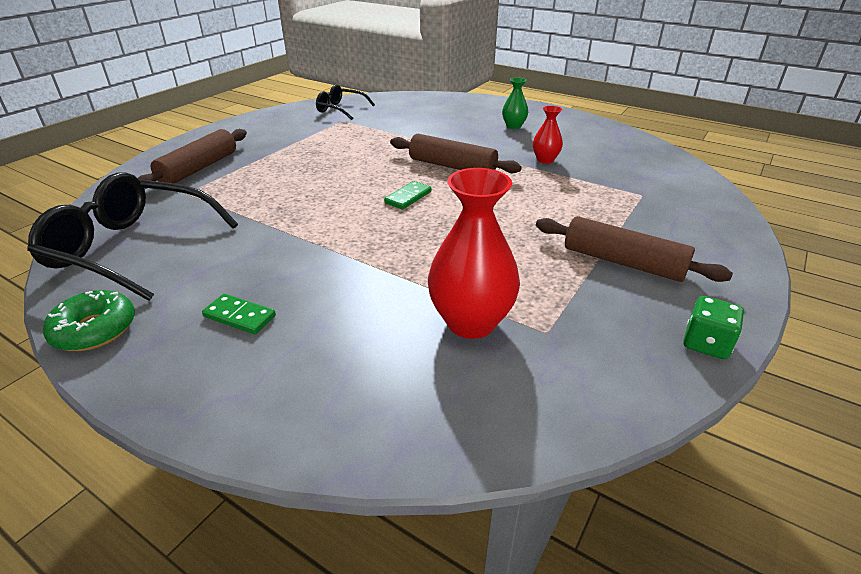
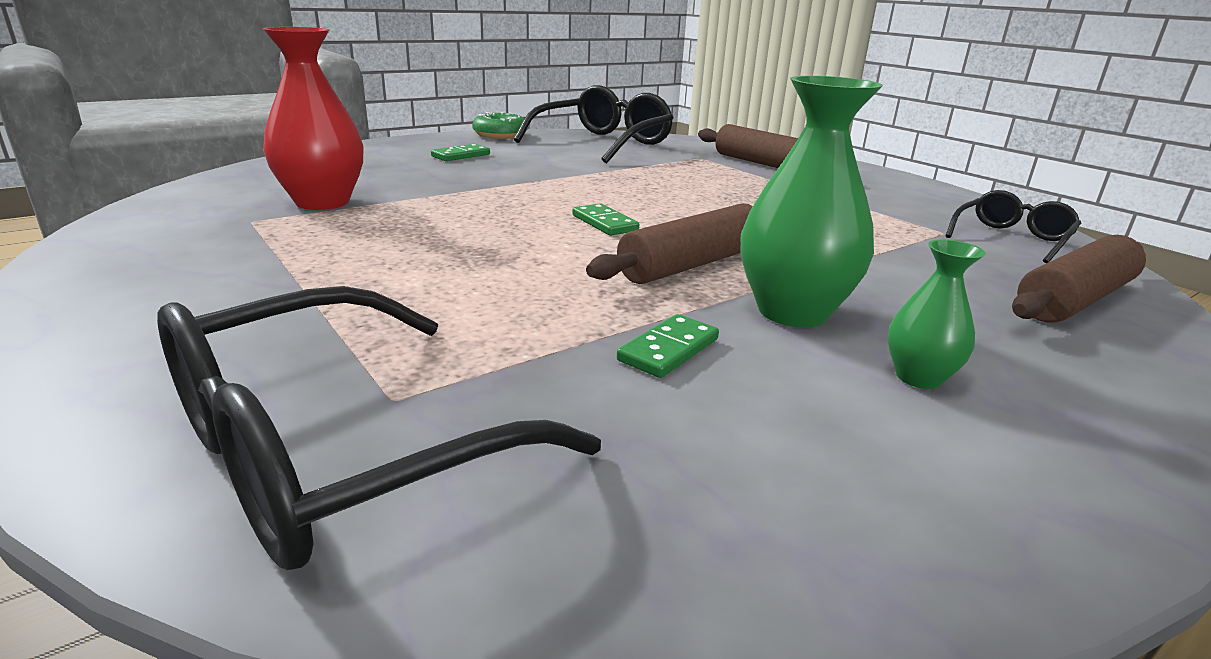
camera: 110 degrees right, 10 degrees down
(483, 144) = (793, 312): none -> green vase
(545, 160) = (669, 350): red vase -> green domino
(623, 262) = (259, 290): brown rolling pin -> brown rolling pin (1074, 300)
(674, 194) = (337, 450): none -> black glasses
(706, 343) = (64, 276): green dice -> none

